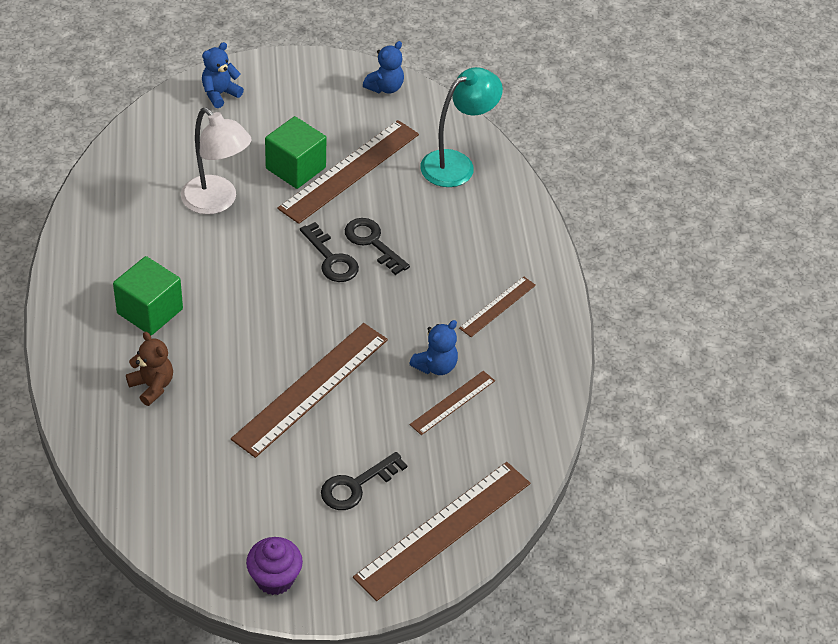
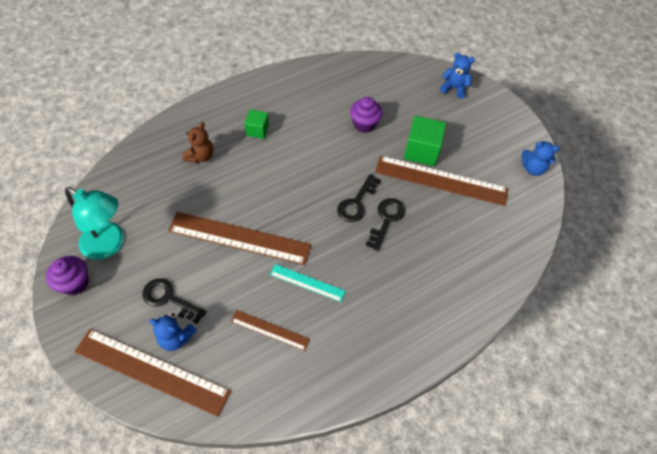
camera: 65 degrees right, 10 degrees up
(150, 311) = (257, 130): green cube -> green cube, size x0.61
(217, 202) = (364, 124): white lamp -> purple cupcake
(412, 347) = (307, 283): none -> turquoise ruler
(435, 366) = (298, 305): blue teddy bear -> blue teddy bear (176, 337)
(456, 164) = (496, 240): turquoise lamp -> turquoise lamp (109, 245)
(497, 306) = (377, 323): brown ruler -> none

